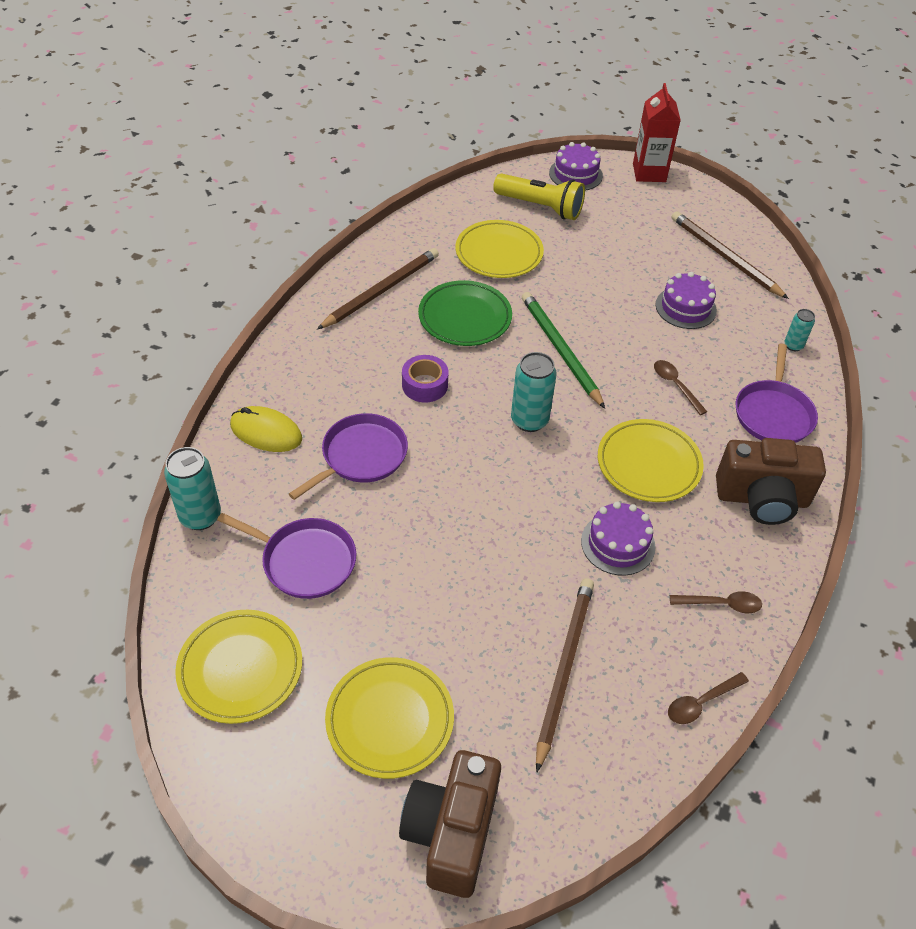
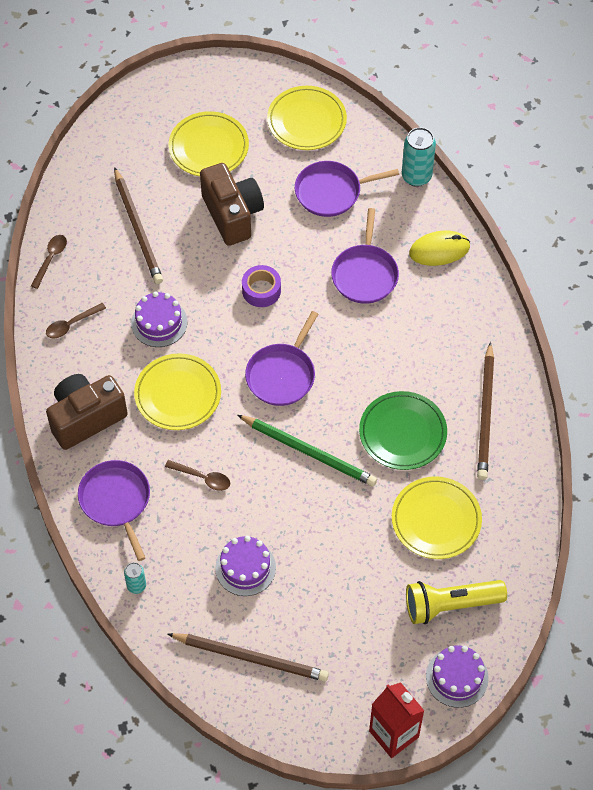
camera: 145 degrees right, 10 degrees up
(425, 385) = (376, 354): purple tape -> purple tape (261, 290)
(451, 833) = (136, 122): brown camera -> brown camera (232, 215)
(529, 420) = (282, 375): turquoise can -> purple pan

